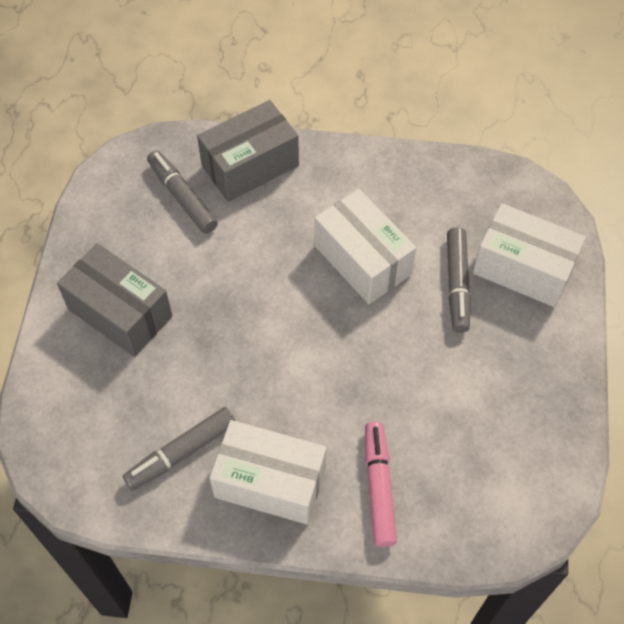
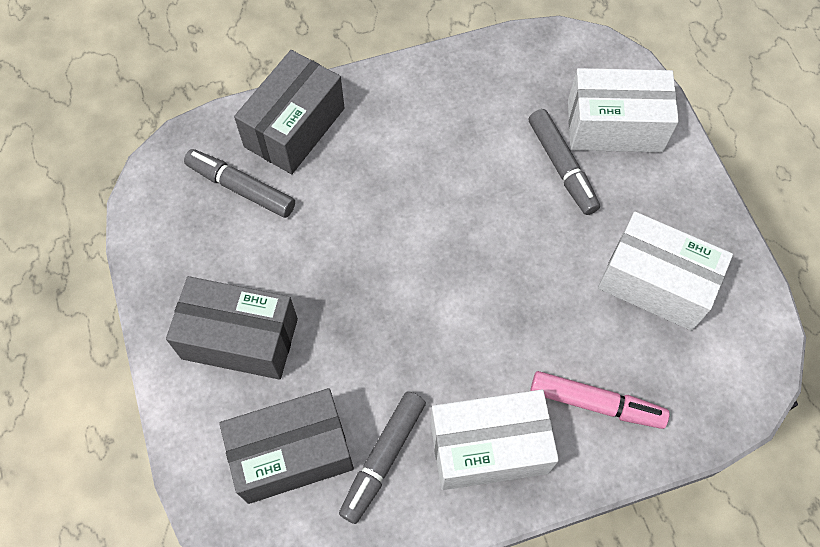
camera: 25 degrees left, 5 degrees up
(113, 417) = (292, 453): none -> grey box
(362, 260) = (458, 179): white box -> white box (655, 283)
(378, 487) = (595, 403): pink marker -> pink marker turned 135 degrees clockwise

